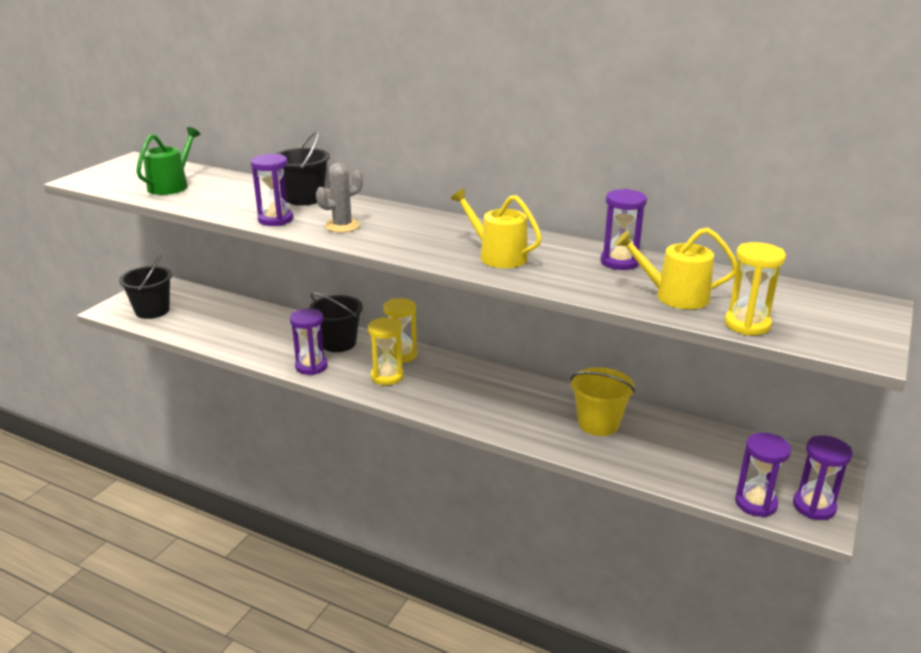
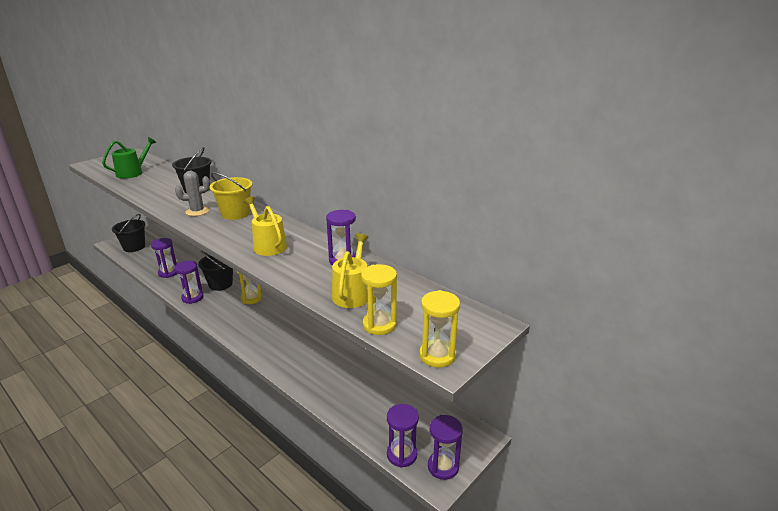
camera: 15 degrees right, 0 degrees up
(275, 219) = (164, 202): purple hourglass -> purple hourglass (168, 273)
(387, 376) = (231, 312): yellow hourglass -> yellow hourglass (437, 355)
(598, 423) = (338, 370): yellow bucket -> yellow bucket (235, 214)
(675, 296) = (352, 293): yellow watering can -> yellow watering can turned 75 degrees clockwise

